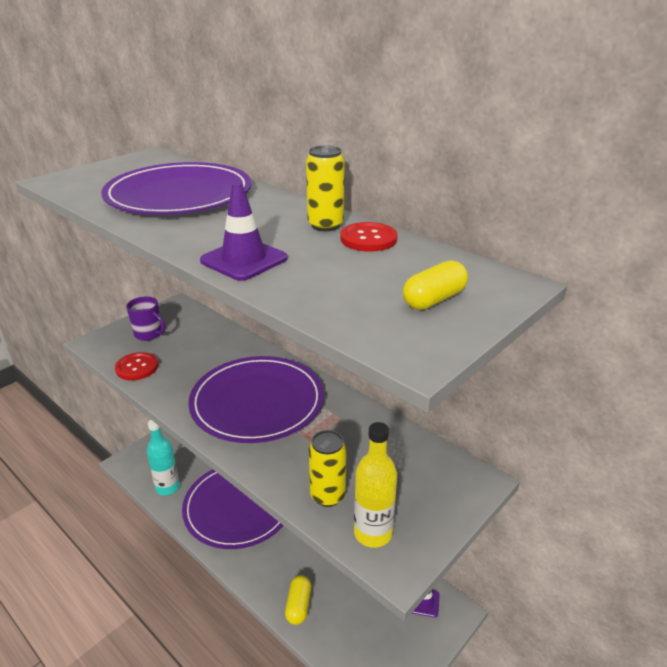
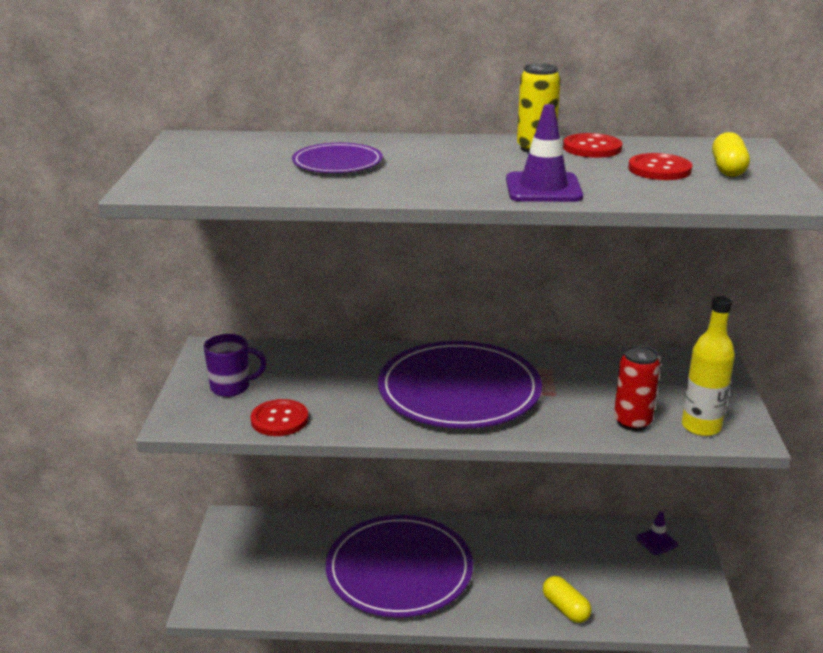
camera: 40 degrees left, 5 degrees down
(167, 487) = (294, 598): turquoise bottle -> none
(179, 195) = (337, 162): purple plate -> purple plate, size x0.50
(327, 495) = (632, 422): yellow can -> red can
(372, 277) = (659, 169): none -> red button

